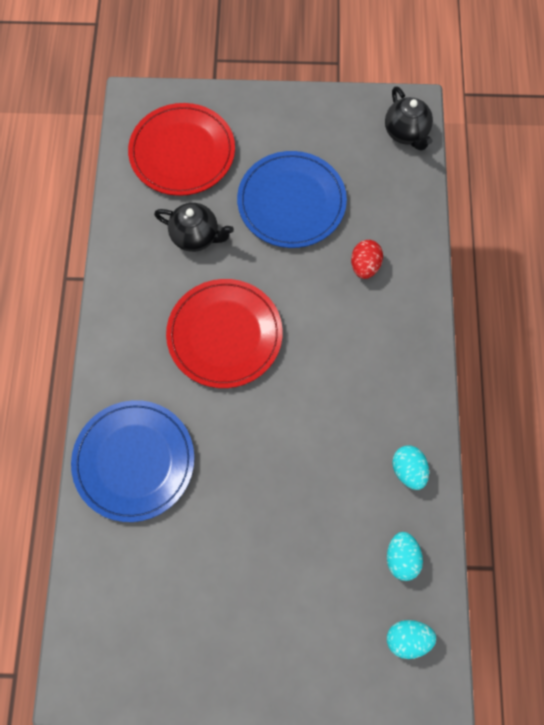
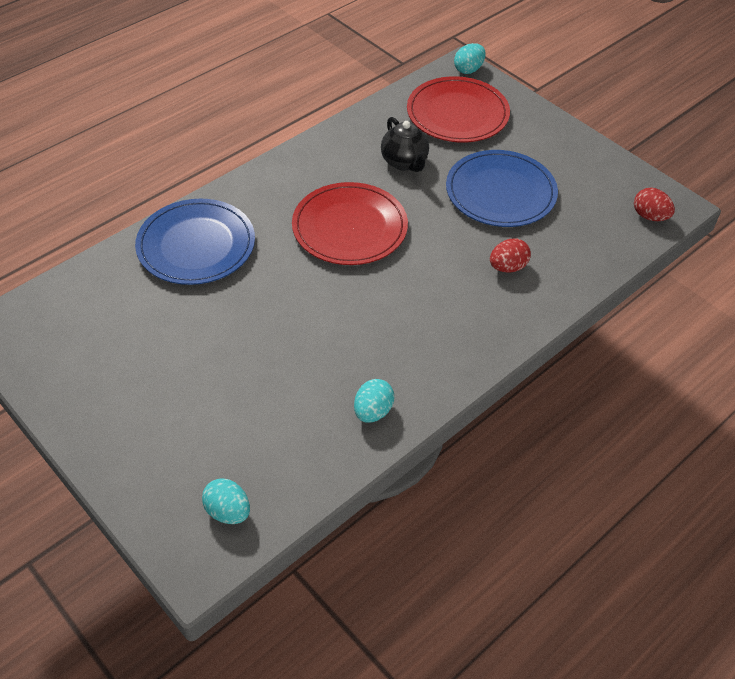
camera: 45 degrees right, 20 degrees down
(401, 558) = (293, 459): turquoise egg -> turquoise egg (468, 69)
(406, 133) = (649, 216): black teapot -> red egg

